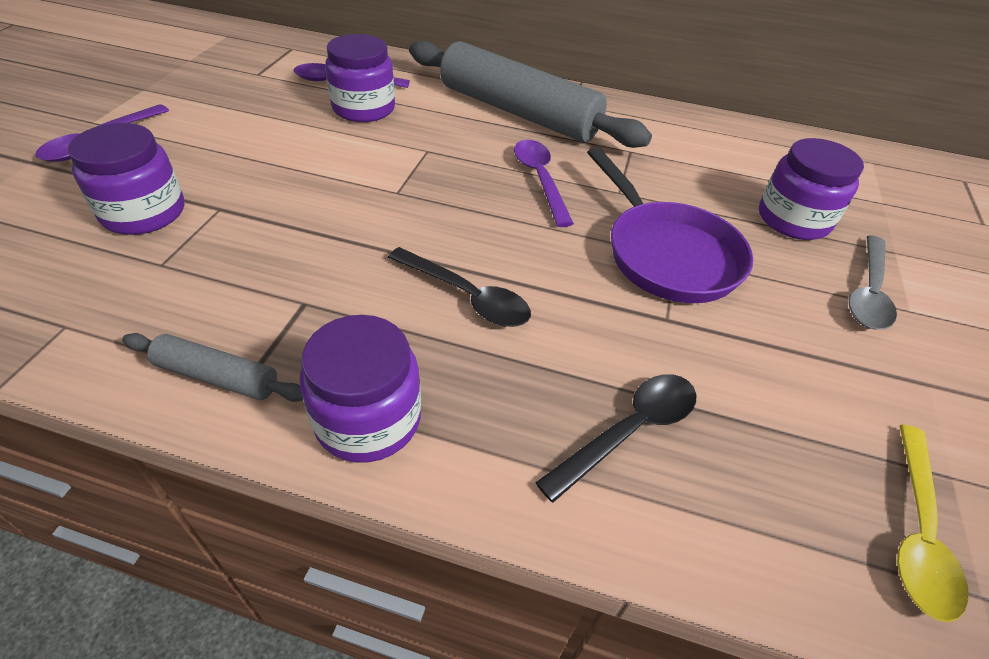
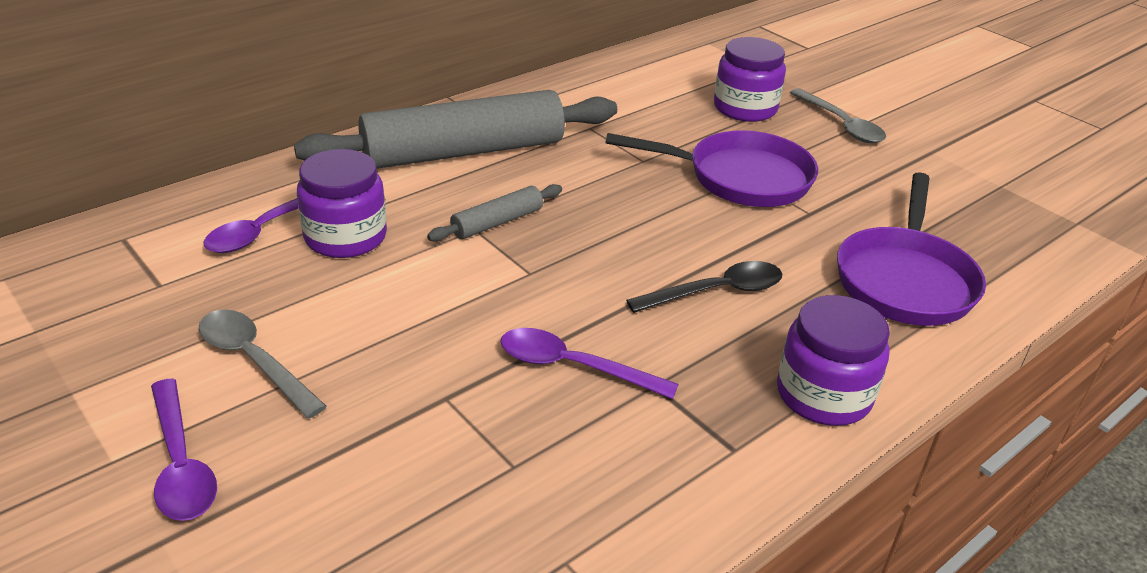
camera: 55 degrees left, 10 degrees down
(144, 212) = (399, 457): purple jar -> none
(208, 127) = (254, 361): none -> grey spoon
(217, 376) = (718, 467): grey rolling pin -> grey rolling pin (497, 222)
(540, 180) = (588, 189): purple spoon -> purple spoon (574, 367)
(629, 431) = (905, 279): black spoon -> purple pan
(916, 531) = (1031, 218): yellow spoon -> none

